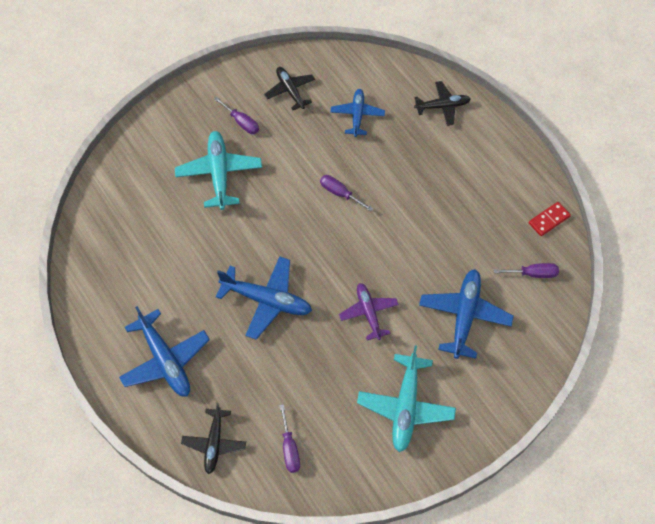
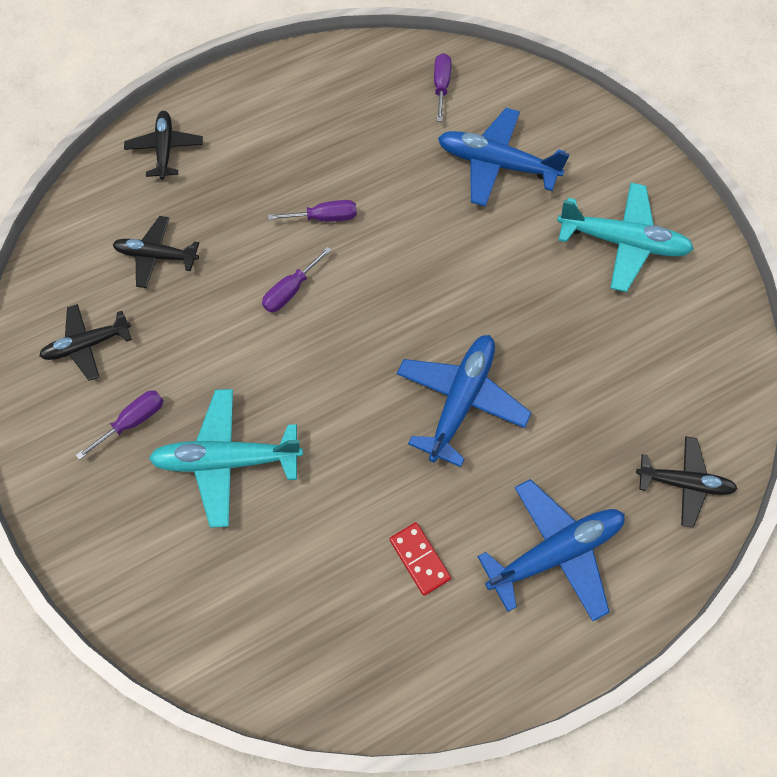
camera: 85 degrees left, 5 degrees up
(289, 448) = (686, 384): purple screwdriver -> purple screwdriver (324, 218)
(357, 115) = (156, 256): blue plane -> black plane
(368, 313) = (487, 271): purple plane -> none
(549, 220) = (365, 60): red domino -> red domino (419, 559)

